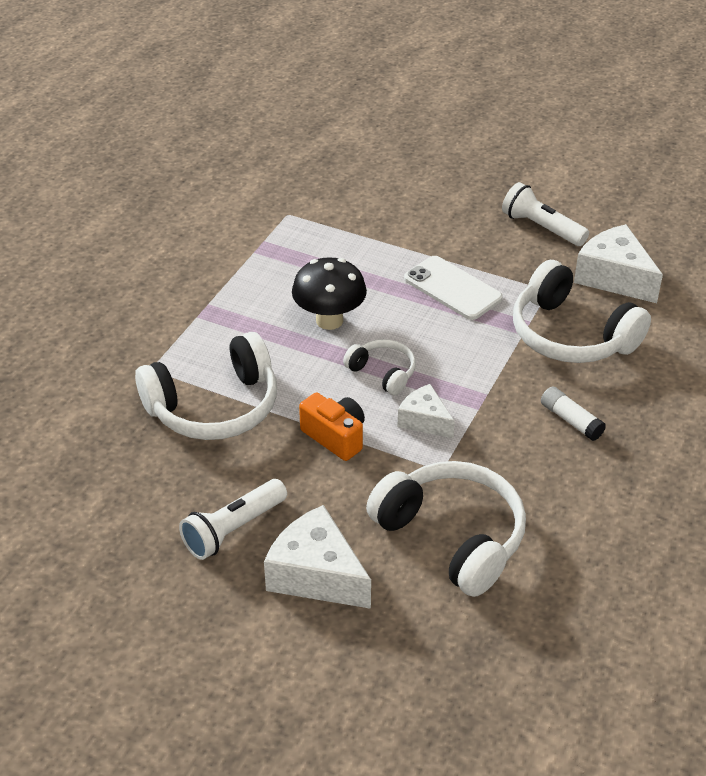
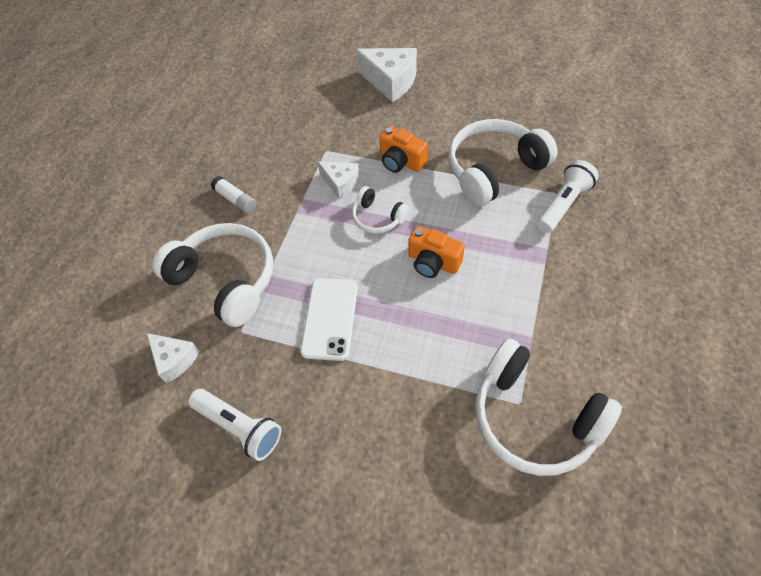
camera: 175 degrees right, 15 degrees up
(233, 529) = (446, 96): white flashlight -> white flashlight (563, 204)
(329, 320) = (433, 262): black mushroom -> orange camera
(452, 288) = (330, 318): white phone -> white phone turned 60 degrees clockwise
(452, 537) = (316, 112): white headphones -> white headphones (534, 417)
(614, 277) = (175, 359): white cheese -> white cheese, size x0.60

